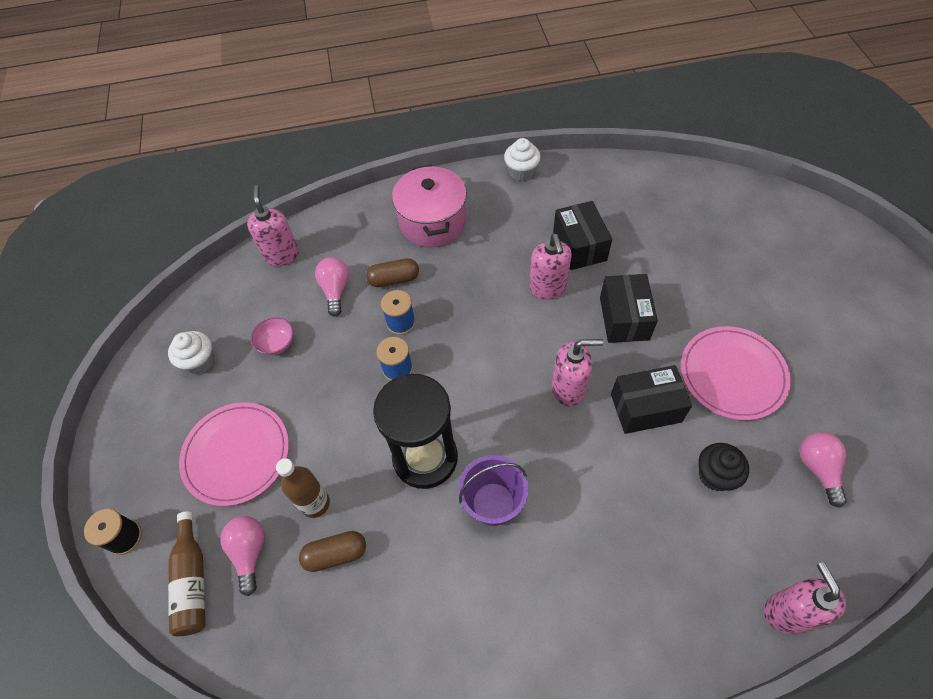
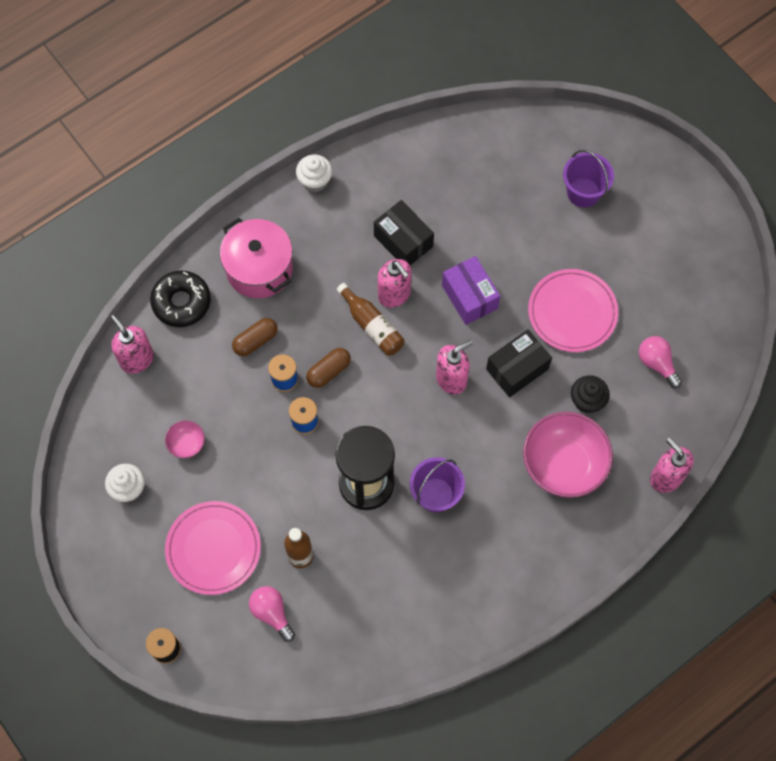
camera: 30 degrees left, 10 degrees up
(193, 581) = (241, 652): brown bottle -> brown bottle (372, 326)
(335, 290) = (209, 373): pink light bulb -> none
(335, 554) = (338, 584): brown capsule -> brown capsule (328, 371)
(349, 224) = (181, 302): none -> black donut
(624, 318) = (469, 297): black box -> purple box
(658, 536) = (563, 464): none -> pink bowl
(787, 266) = (583, 192): none -> purple bucket

